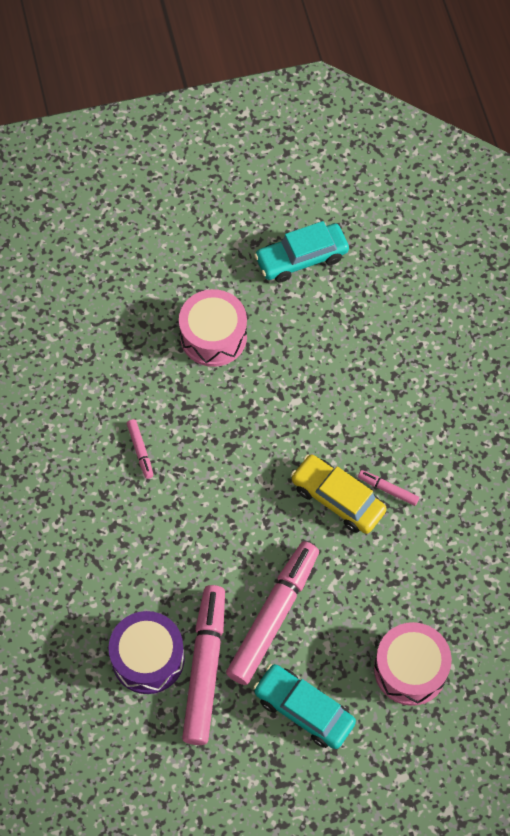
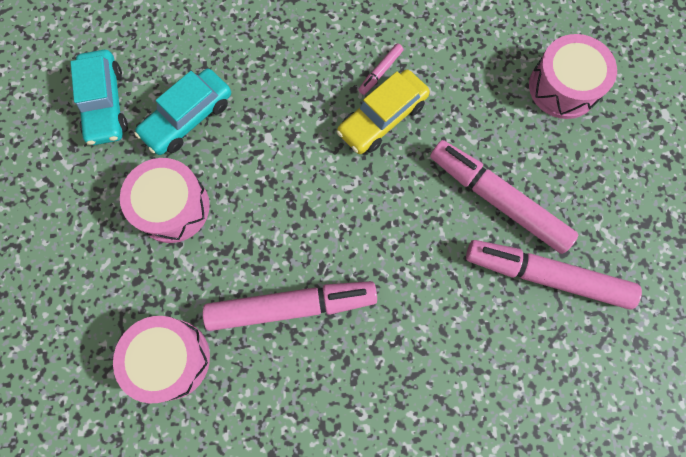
camera: 80 degrees left, 10 degrees up
(81, 365) = (170, 359): none -> pink drum
(140, 451) = (291, 306): pink marker -> pink marker, size x2.35
(148, 658) = (530, 333): purple drum -> none
(304, 710) = (596, 187): turquoise car -> turquoise car (188, 118)

